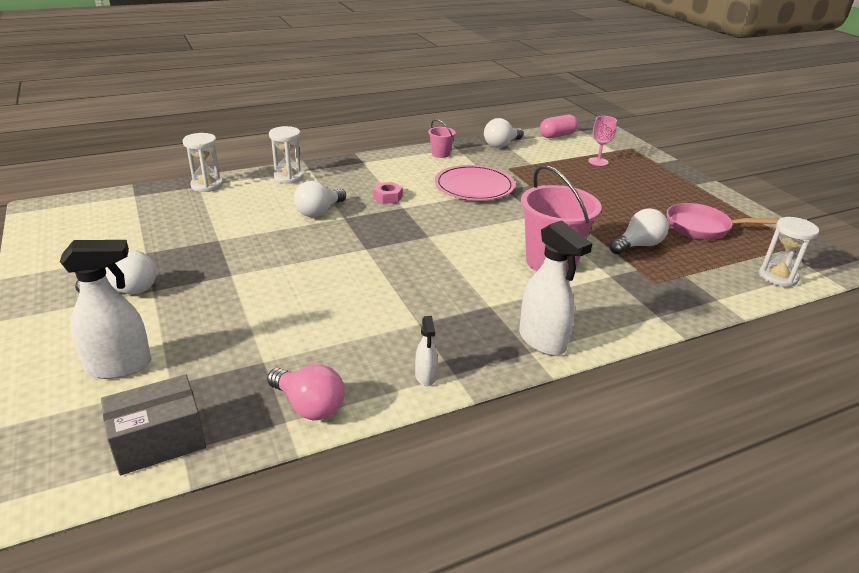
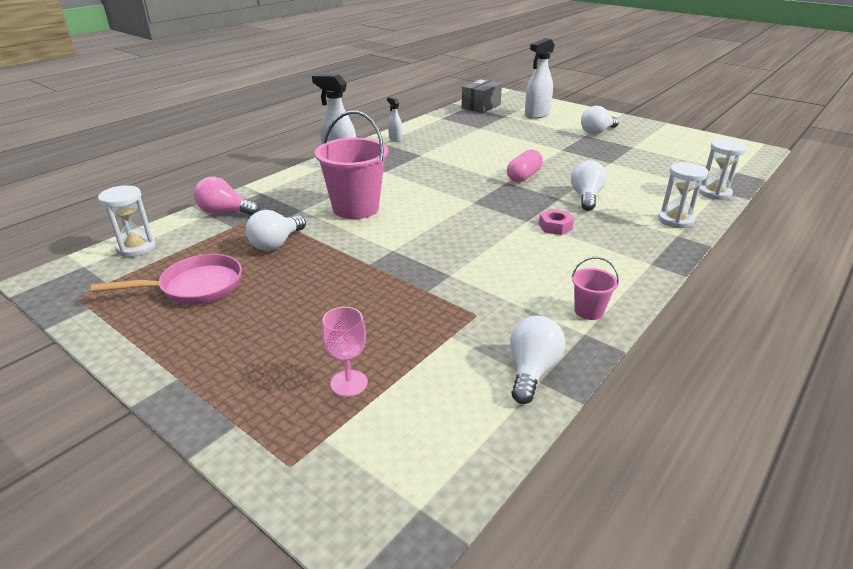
camera: 155 degrees right, 0 degrees up
(309, 406) = (438, 122): pink light bulb -> pink light bulb (225, 212)
(474, 186) = (488, 267): pink plate -> none
(557, 135) = (458, 452): pink capsule -> pink capsule (523, 176)

